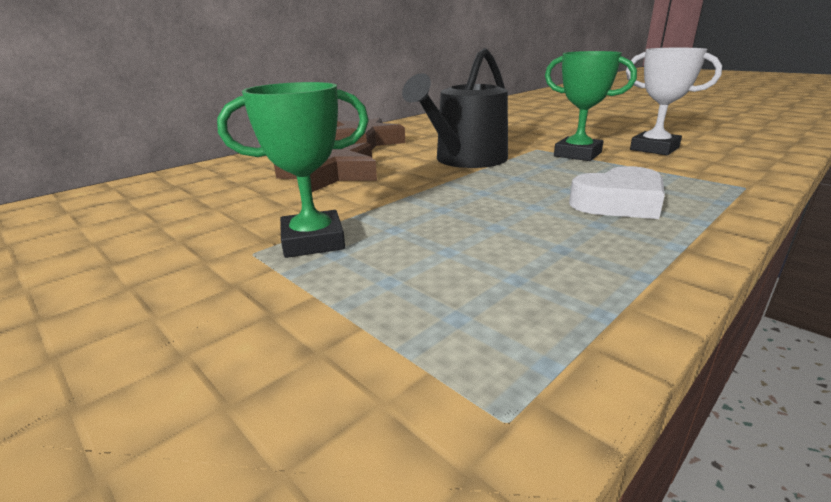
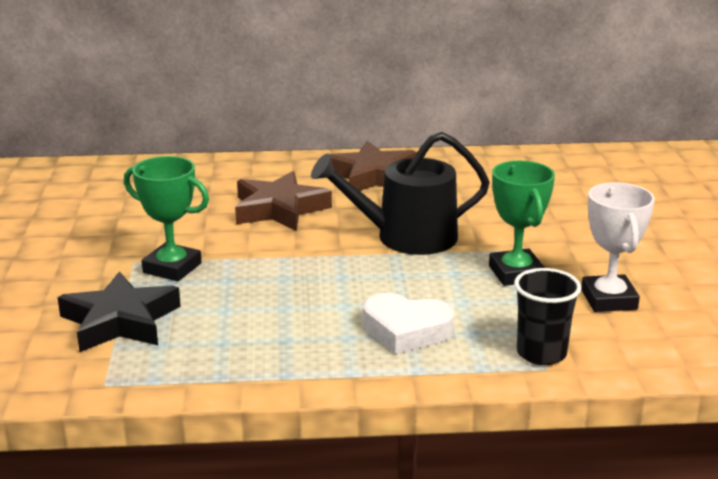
camera: 40 degrees right, 0 degrees up
(353, 318) = (120, 321): none -> black star
(717, 181) = (541, 353): none -> black cup

